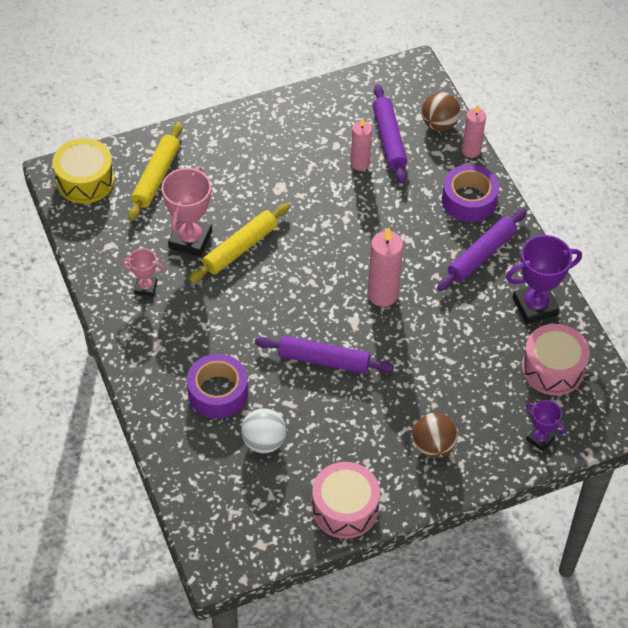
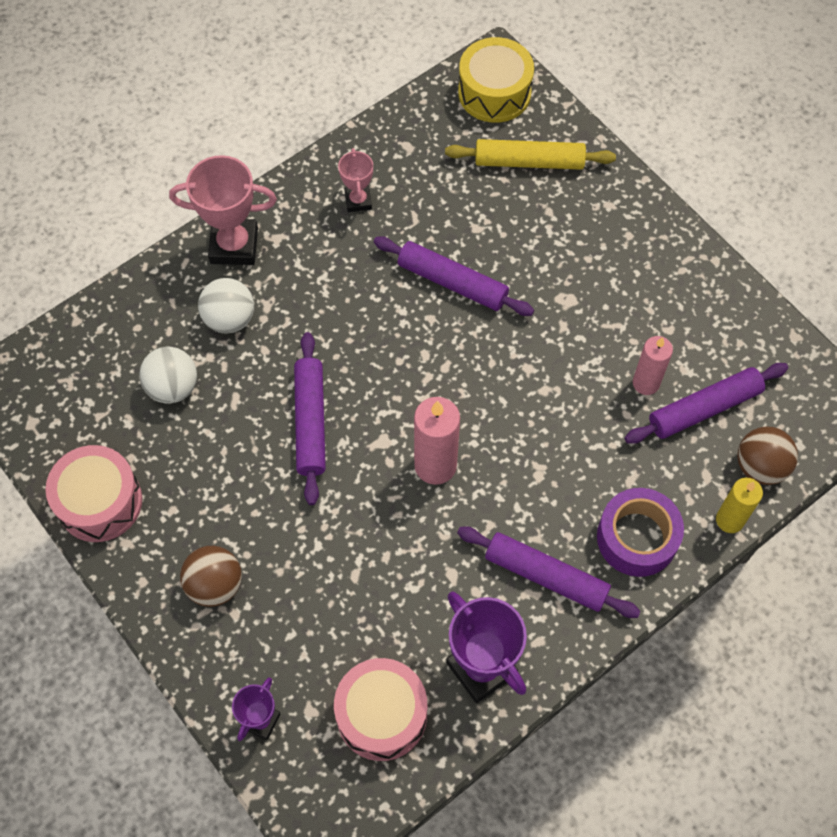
camera: 75 degrees right, 10 degrees up
(190, 240) = (445, 225): pink trophy -> pink trophy (234, 246)
(218, 392) = (229, 319): purple tape -> white ball
(240, 248) = (452, 282): yellow rolling pin -> purple rolling pin
(471, 150) = (729, 520): pink candle -> yellow candle

